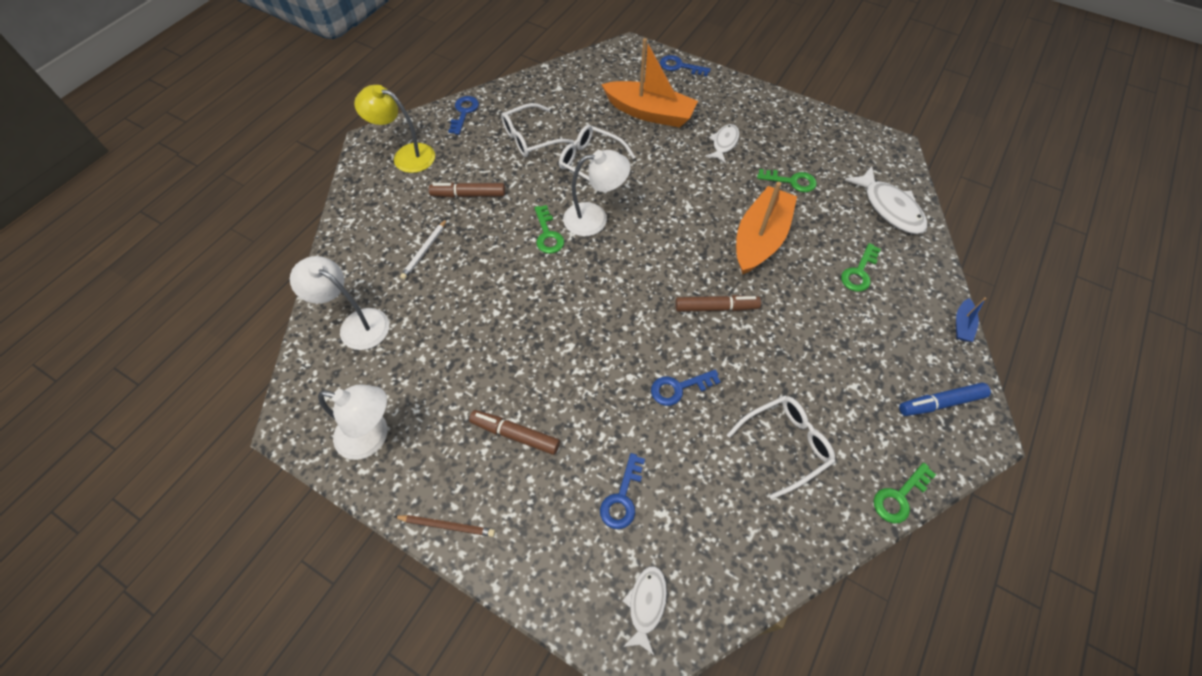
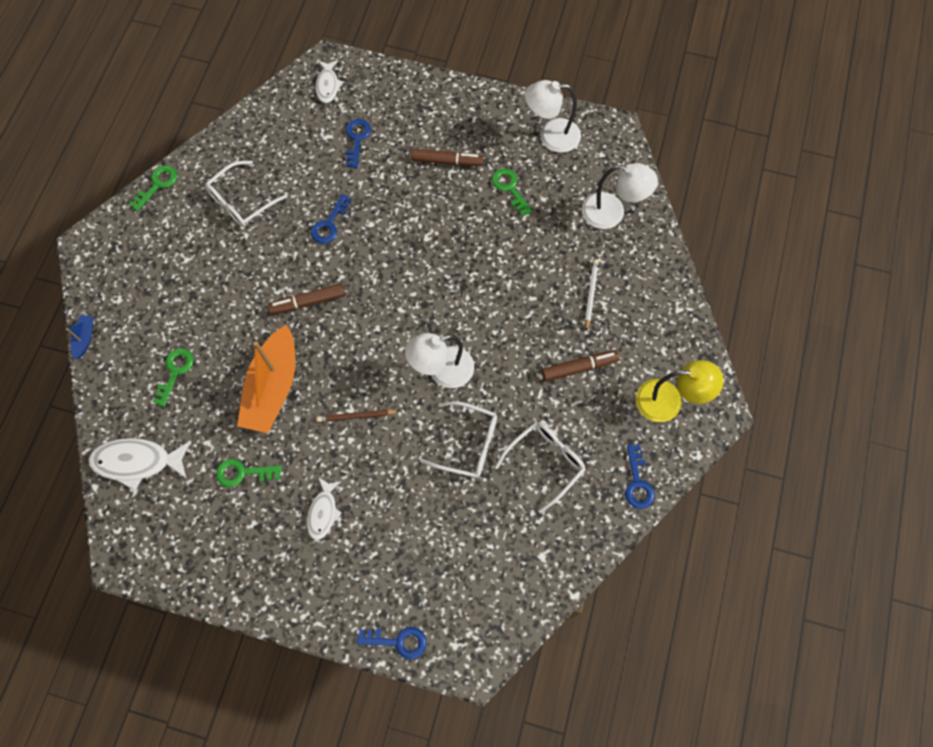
camera: 165 degrees right, 10 degrees up
(447, 526) = (471, 97): brown pencil -> brown pencil (356, 416)
(548, 234) = (482, 340): green key -> green key (509, 188)
(649, 113) = (419, 540): orange boat -> none
(679, 388) = (329, 224): blue key -> blue key turned 150 degrees clockwise
(889, 208) = (137, 462): white fish -> white fish turned 45 degrees counterclockwise
(940, 403) = (116, 262): blue marker -> none

